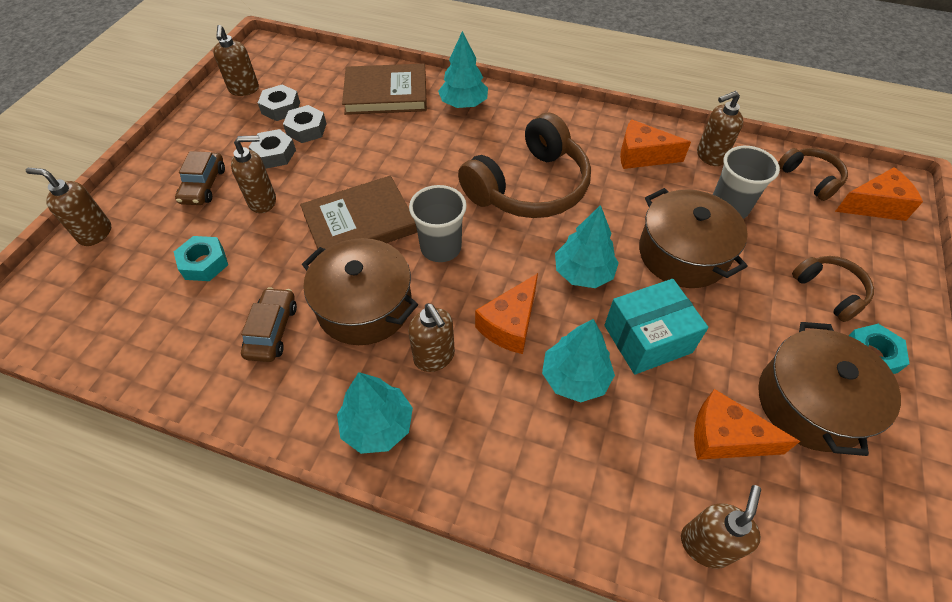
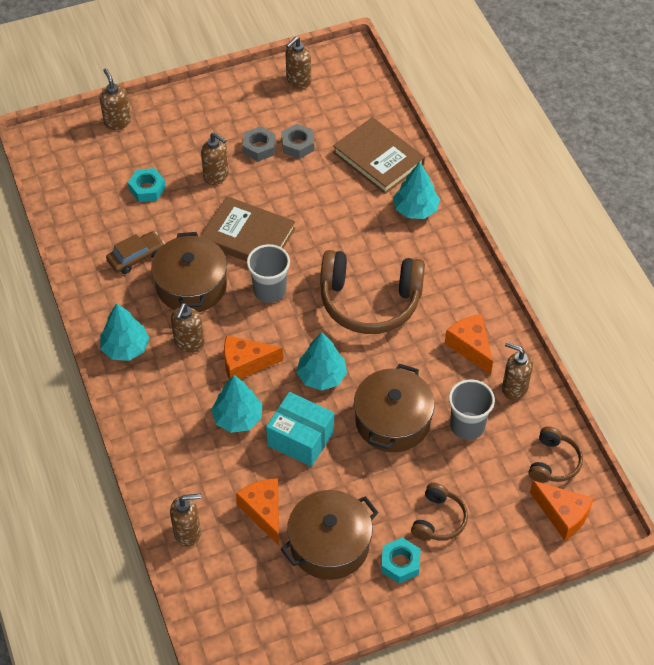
camera: 50 degrees right, 0 degrees up
(203, 185) = (199, 137): brown car -> none
(281, 108) = (302, 115): grey nut -> none

